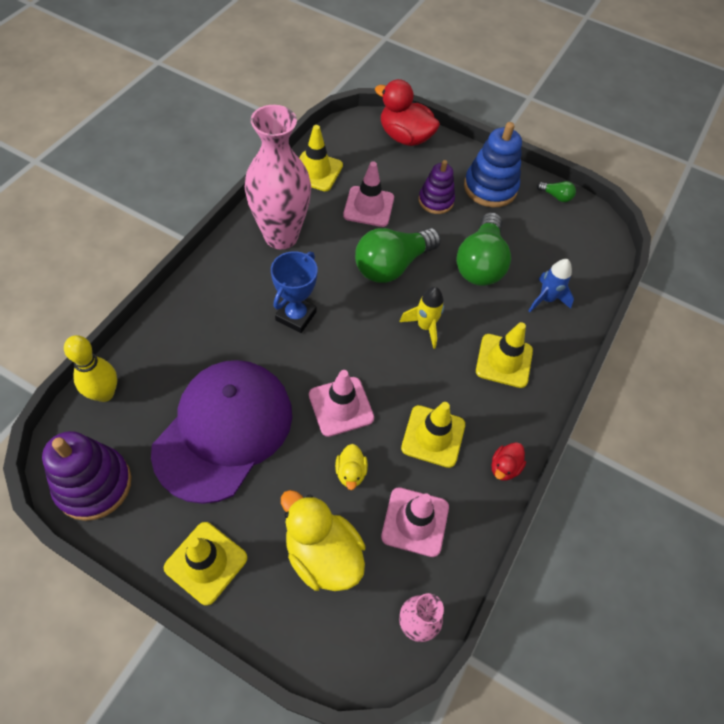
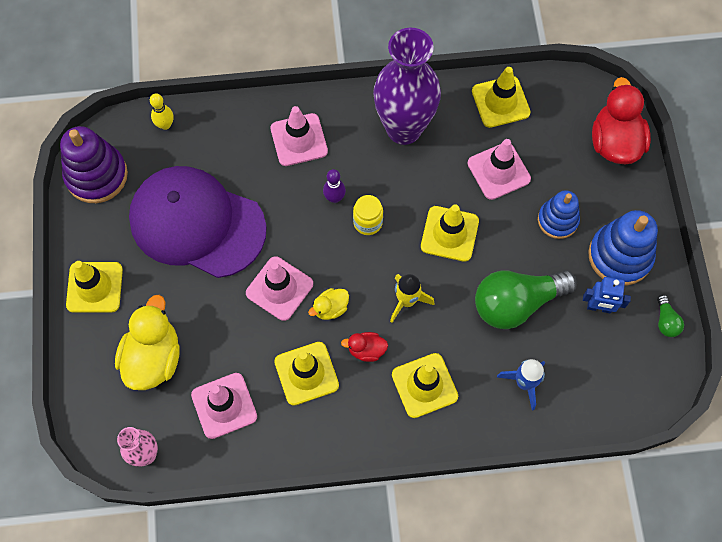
camera: 60 degrees right, 10 degrees up
(104, 393) = (165, 125): yellow bowling pin -> yellow bowling pin, size x0.64
(221, 306) = (299, 140): none -> pink traffic cone
(224, 430) = (197, 223): purple cap -> purple cap turned 150 degrees counterclockwise
(281, 236) = (404, 129): pink vase -> purple vase
(296, 316) = (334, 198): blue trophy -> purple bowling pin
(337, 308) = (368, 222): none -> yellow jar
(350, 472) = (229, 334): yellow duck -> yellow duck (330, 308)
(392, 265) = (449, 234): green light bulb -> yellow traffic cone
(436, 201) = (557, 220): purple stacking toy -> blue stacking toy
(504, 467) = (320, 445): red duck -> red duck (366, 350)
(519, 222) = (599, 307): none -> blue robot

